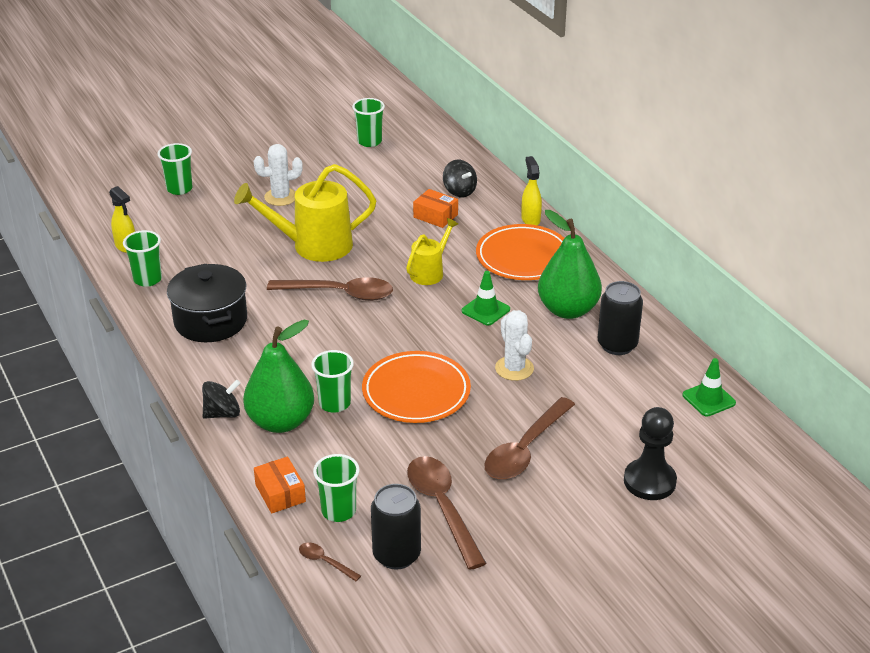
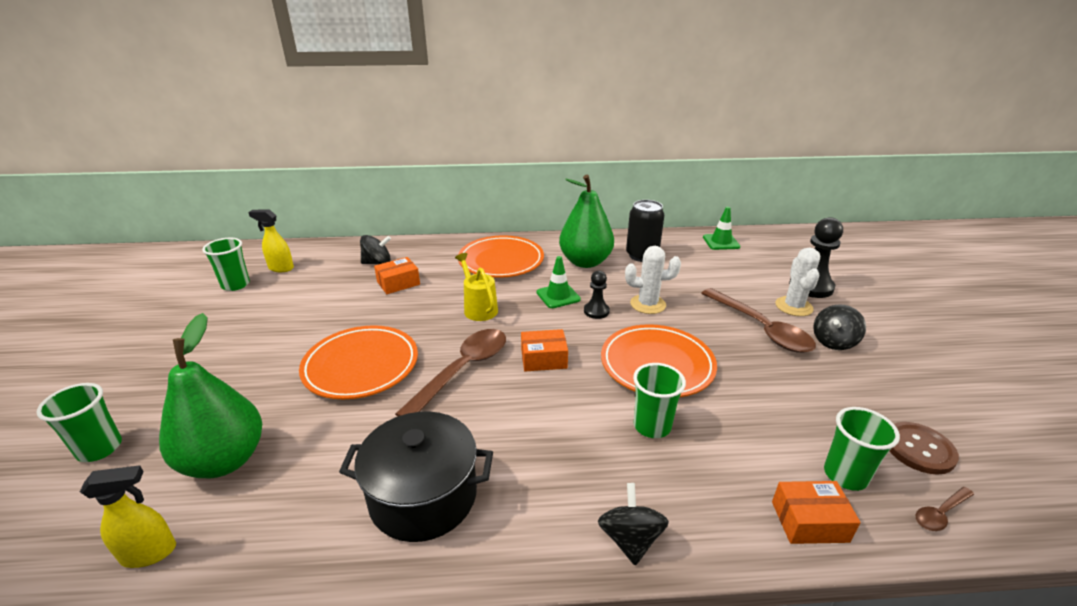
camera: 65 degrees left, 5 degrees down
(147, 279) = (261, 546): green cup -> none
(280, 197) = (244, 365): white cactus -> white cactus (793, 306)
(281, 421) = (668, 482): green pear -> green pear (224, 460)
(312, 246) = (361, 366): yellow watering can -> orange plate
(382, 329) = (544, 359): none -> orange box
(396, 555) = (919, 449): black can -> brown button
(442, 508) = (841, 397): brown spoon -> none
(476, 339) = (596, 311): none -> black pawn
(530, 219) = (454, 245): yellow spray bottle -> yellow spray bottle (280, 268)
(537, 502) = (833, 342): none -> black spinning top

